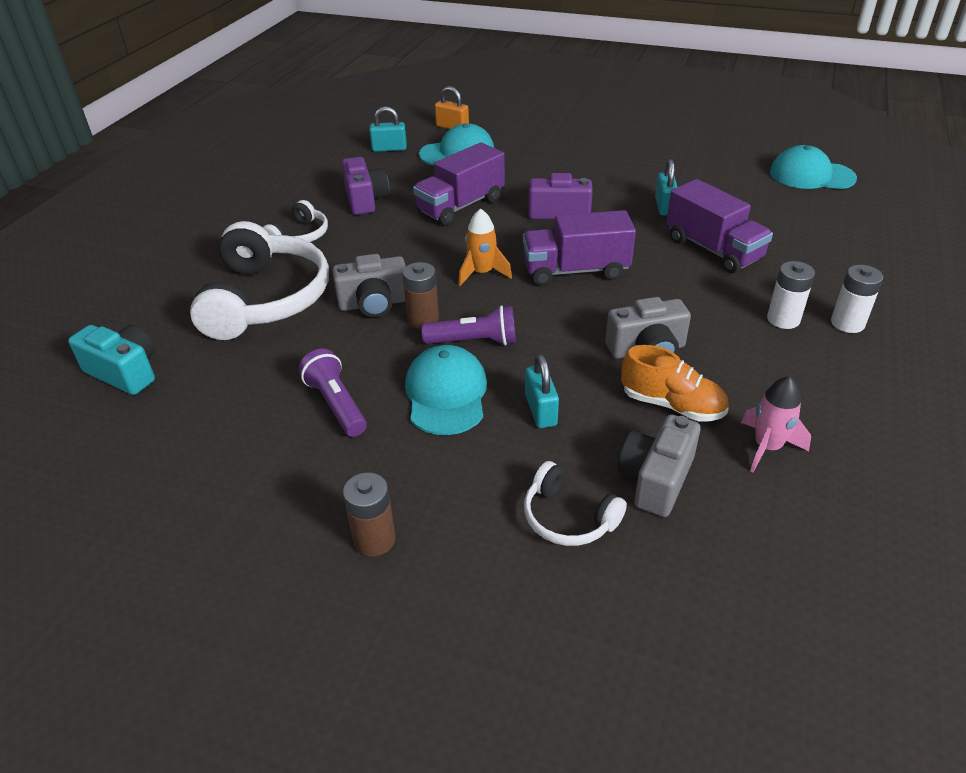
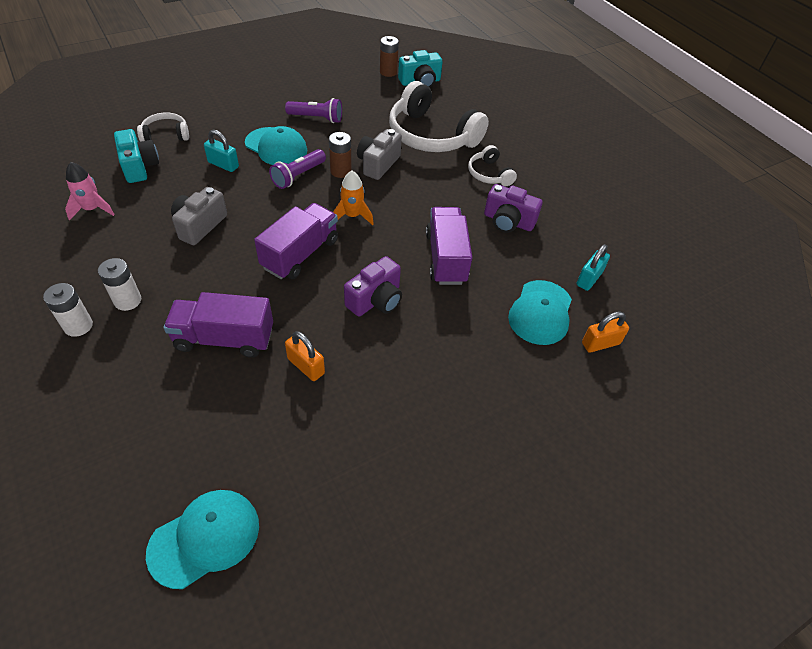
camera: 125 degrees right, 10 degrees up
(374, 539) = (233, 93): brown battery -> brown battery (388, 72)
(655, 479) = (139, 166): grey camera -> turquoise camera
(664, 206) = (306, 366): turquoise padlock -> orange padlock
(672, 405) = (159, 203): orange shoe -> none

